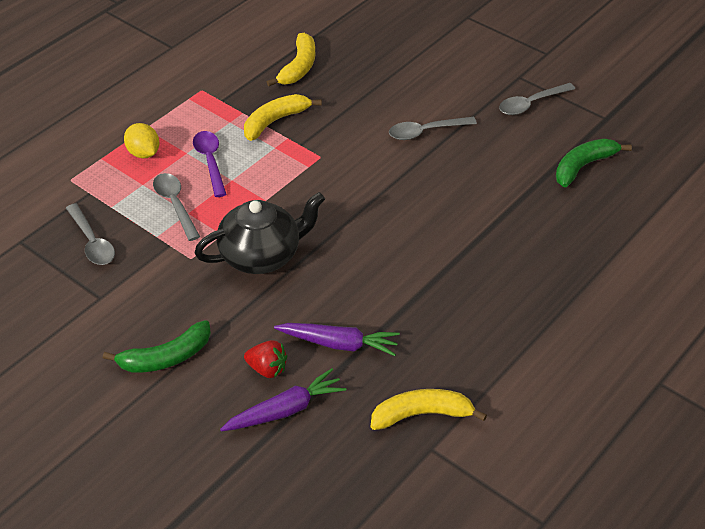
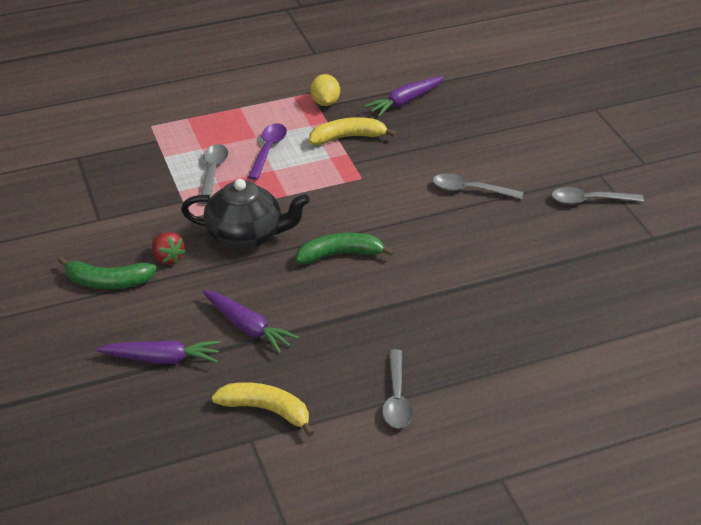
camera: 30 degrees right, 5 degrees down
(92, 242) = (127, 177): grey spoon -> grey spoon (397, 398)
(143, 153) = (222, 125): yellow lemon -> yellow lemon (325, 102)
(267, 369) = (175, 322): red strawberry -> red strawberry (168, 258)
(298, 67) = (405, 102): yellow banana -> purple carrot
(583, 166) = (592, 270): green banana -> green banana (340, 254)

